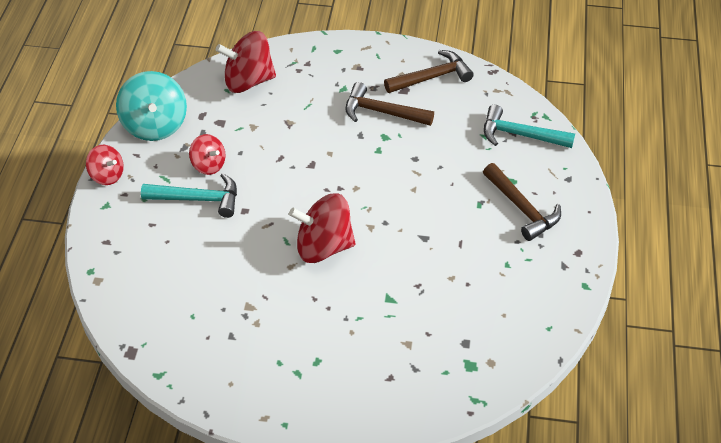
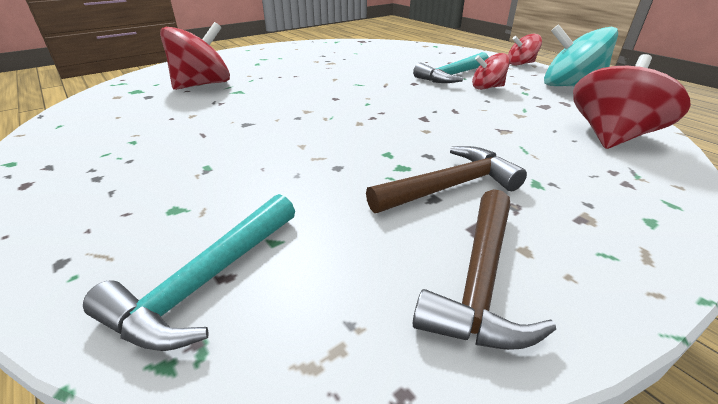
camera: 135 degrees right, 15 degrees down
(323, 246) = (327, 91): red spinning top -> red spinning top (203, 85)
(520, 135) = (205, 282): turquoise hammer -> turquoise hammer turned 150 degrees clockwise
(522, 208) = (138, 188): brown hammer -> none

